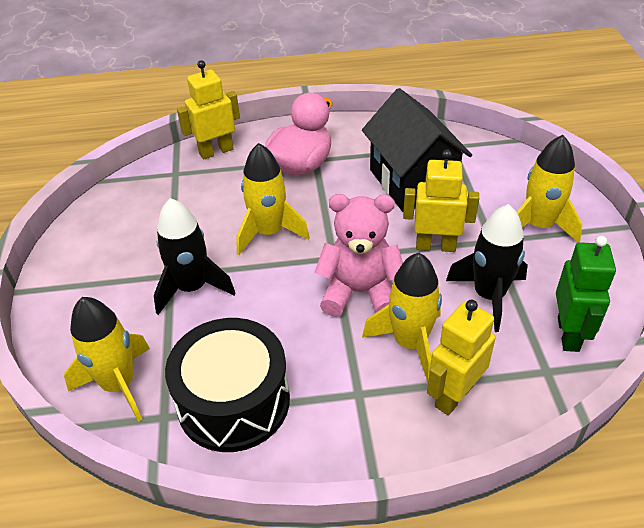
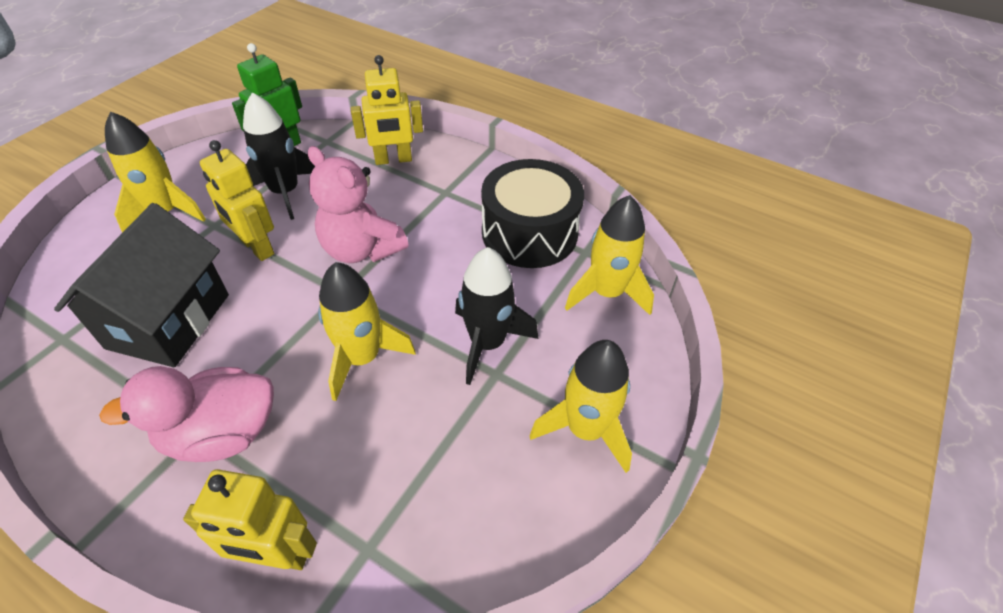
camera: 145 degrees left, 5 degrees up
(410, 343) = (377, 197): yellow rocket -> yellow rocket (585, 429)

